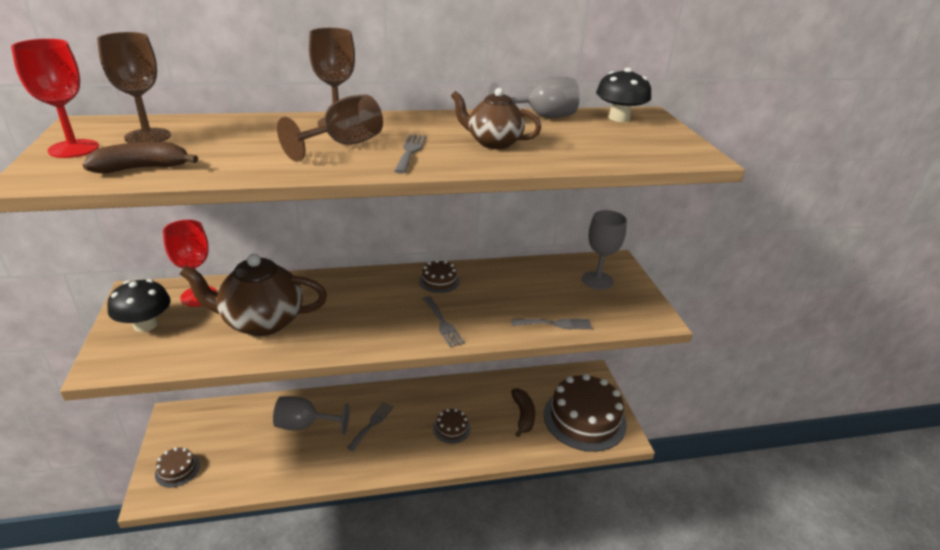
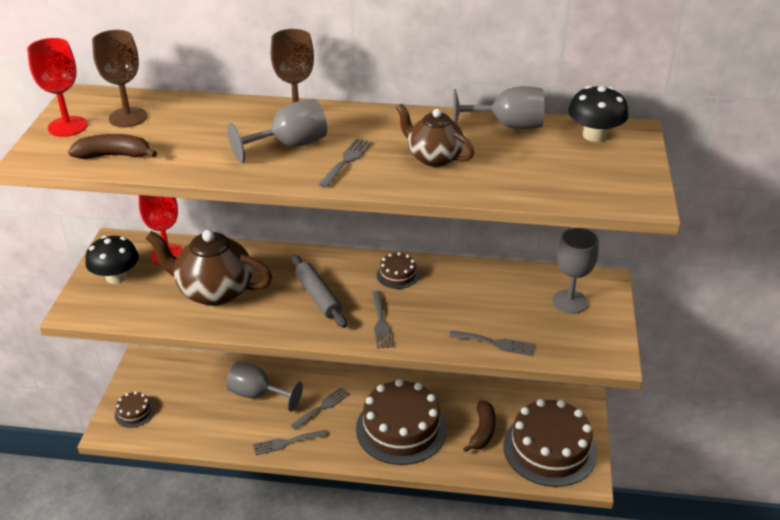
camera: 20 degrees right, 5 degrees up
(343, 145) = (289, 145): brown goblet -> grey goblet
(347, 465) = (286, 442): none -> grey fork
(371, 310) = (318, 296): none -> grey rolling pin
(451, 428) = (401, 428): brown cake -> brown cake, size x2.28

